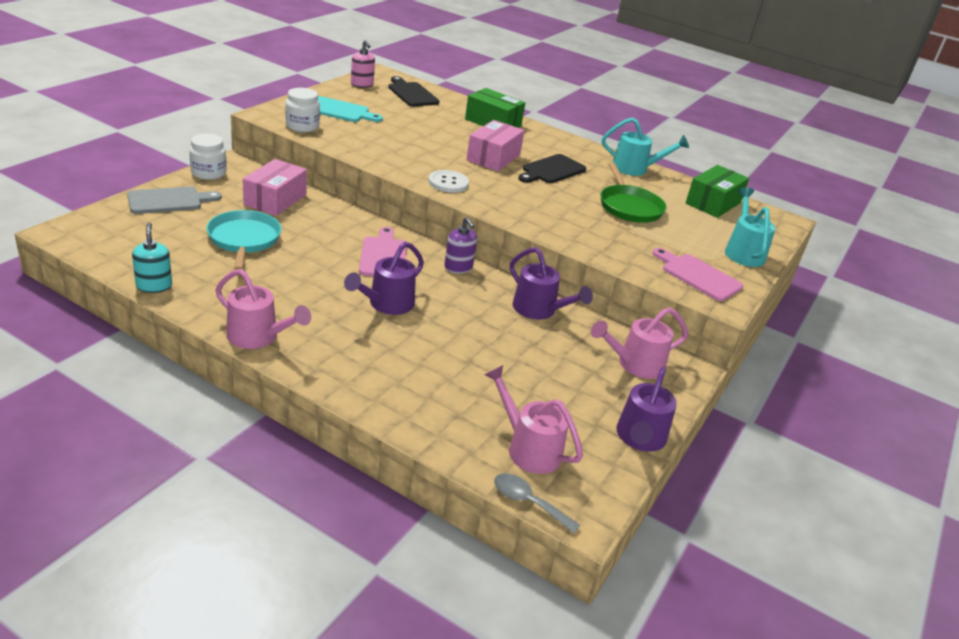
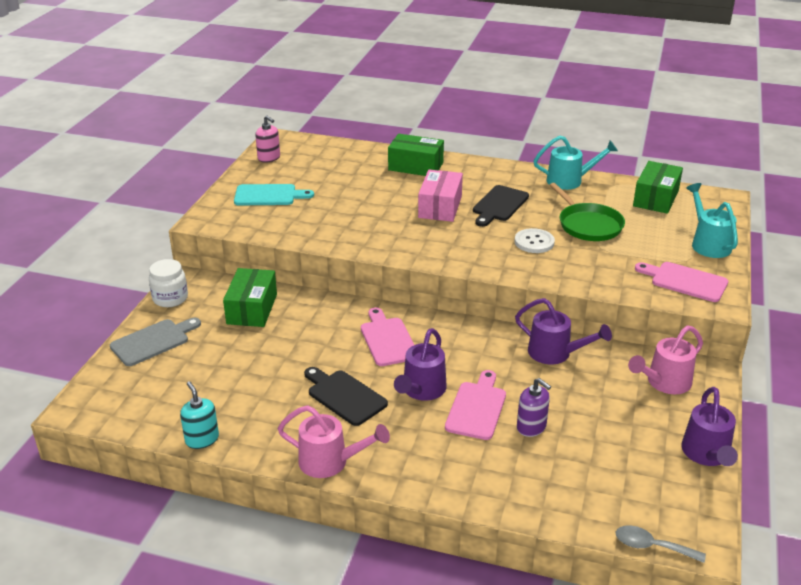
camera: 10 degrees left, 0 degrees up
(244, 239) = (251, 362): turquoise pan -> none
(275, 200) = (252, 309): pink box -> green box
(302, 126) = (245, 225): white jar -> none
(412, 94) = (322, 155): black cutting board -> black cutting board (344, 396)
(430, 333) = (477, 408): none -> pink cutting board
(448, 183) = (417, 248): white button -> white button (534, 242)
(458, 267) = (460, 331): purple soap dispenser -> purple soap dispenser (531, 427)
(528, 448) = (623, 495): pink watering can -> none

